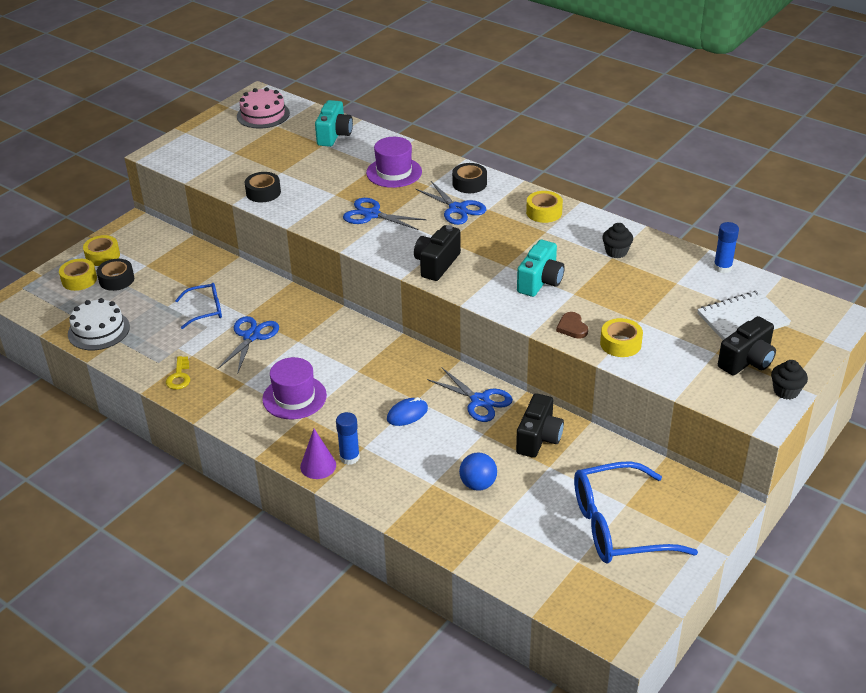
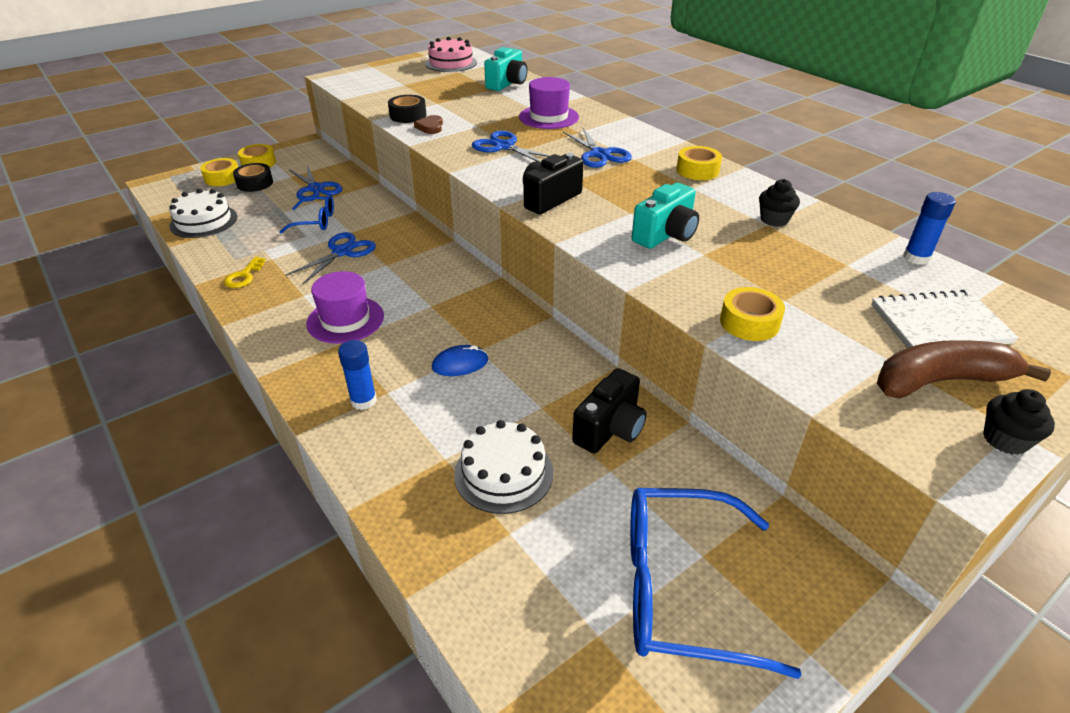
camera: 15 degrees right, 0 degrees up
(318, 466) = (321, 402): purple cone -> none
(469, 183) = (624, 136): black tape -> none
(478, 484) = (503, 473): blue ball -> white cake
(480, 401) = (554, 366): blue scissors -> blue scissors (315, 188)
(572, 327) = (688, 291): brown heart -> brown heart (430, 127)
(747, 361) = (941, 381): black camera -> brown banana

